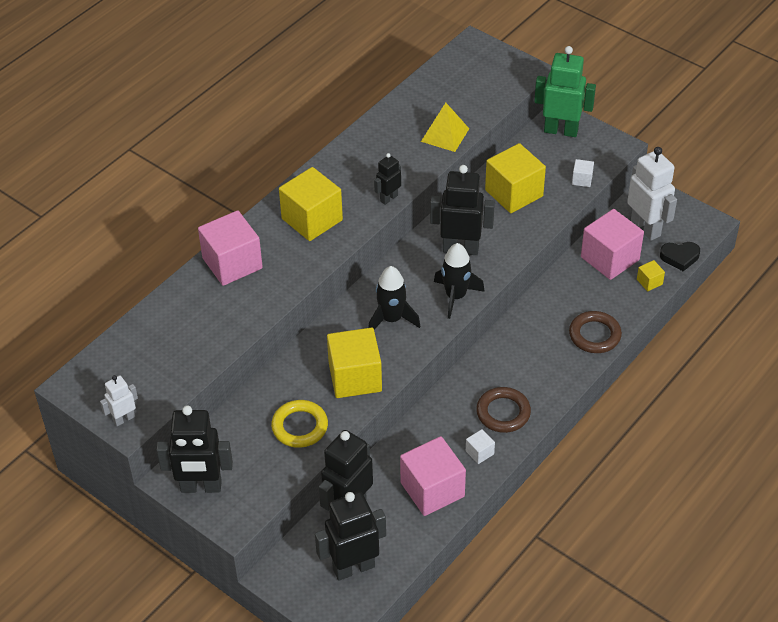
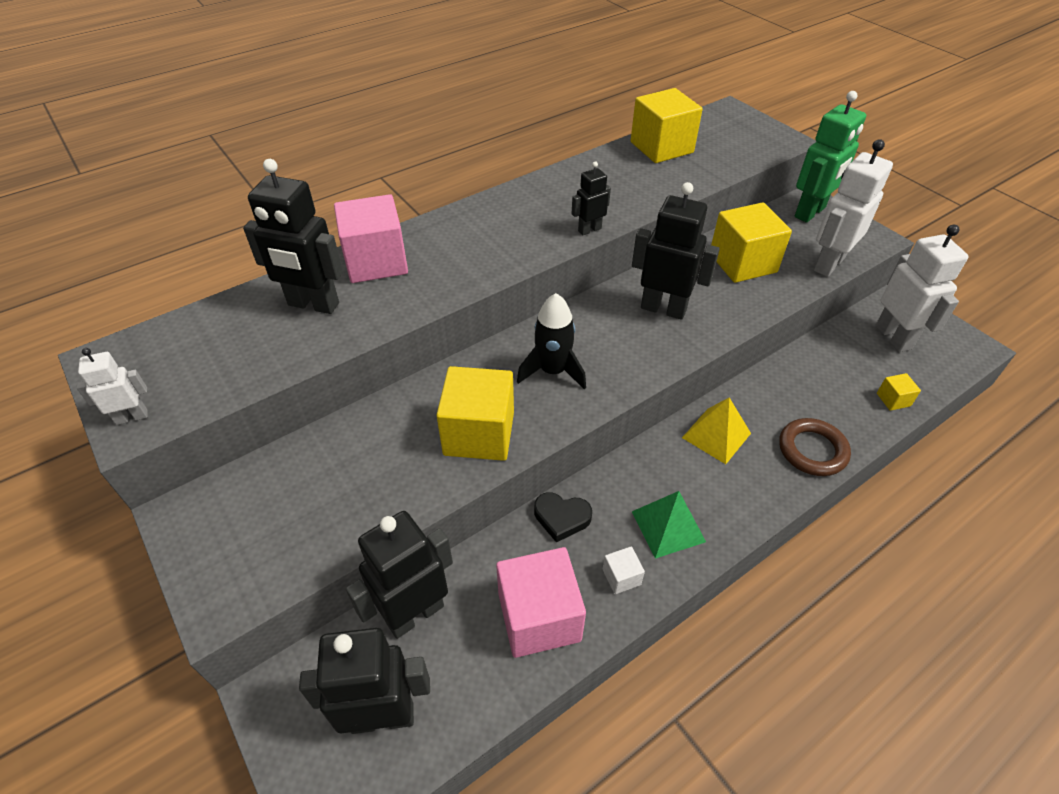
camera: 15 degrees right, 0 degrees up
(201, 487) = (209, 537): black robot -> black robot (313, 304)
(300, 427) = (379, 483): yellow ring -> none
(312, 219) = (490, 235): yellow cube -> yellow cube (661, 147)
(445, 135) = (676, 181): yellow pyramid -> yellow pyramid (716, 435)
(455, 296) = (642, 361): black rocket -> none
(503, 412) = (668, 526): brown ring -> green pyramid
(561, 130) = (810, 212): green robot -> green robot turned 105 degrees clockwise
(582, 179) = (828, 264): white cube -> white robot
(610, 258) = (844, 362): pink cube -> none
(679, 257) = (935, 379): black heart -> black heart (561, 518)

